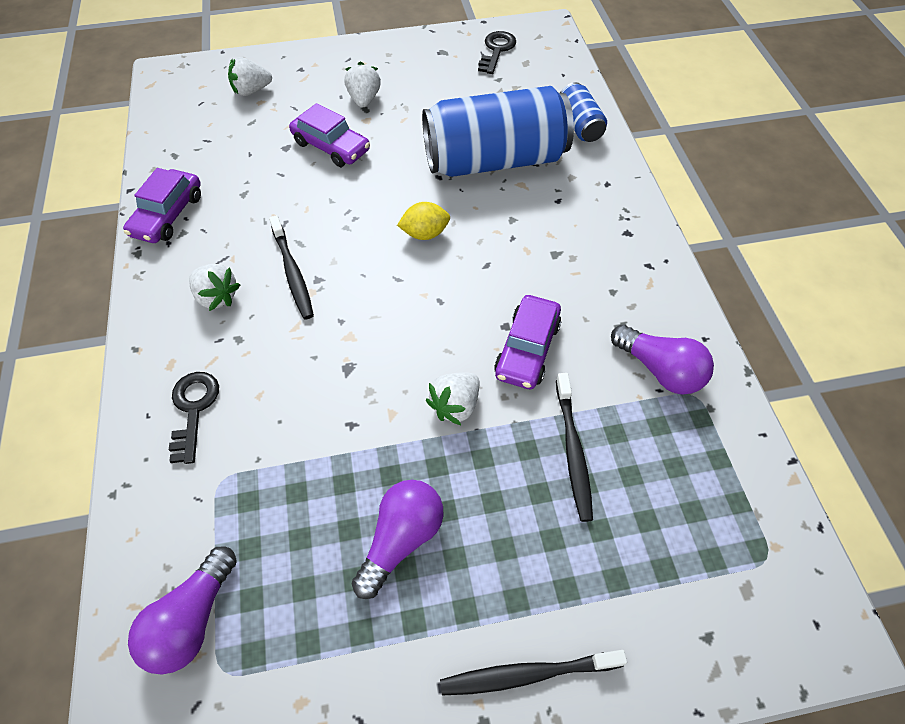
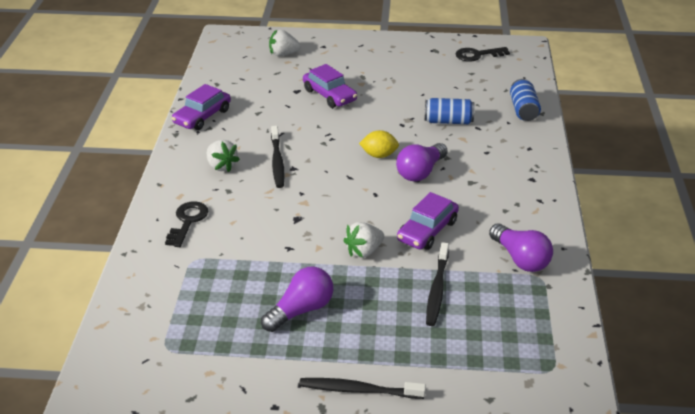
camera: 15 degrees right, 20 degrees down
(192, 620) = (155, 321): purple light bulb -> purple light bulb (420, 172)
(364, 99) = (364, 71): white strawberry -> none
(495, 160) = (448, 121): blue can -> blue can, size x0.46
(496, 50) = (477, 55): black key -> black key turned 135 degrees counterclockwise

